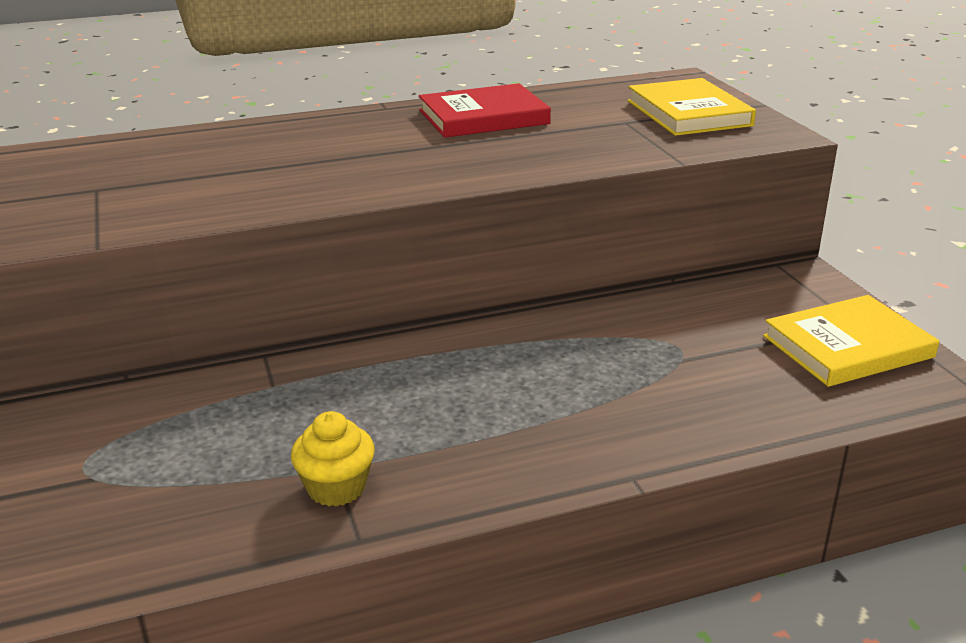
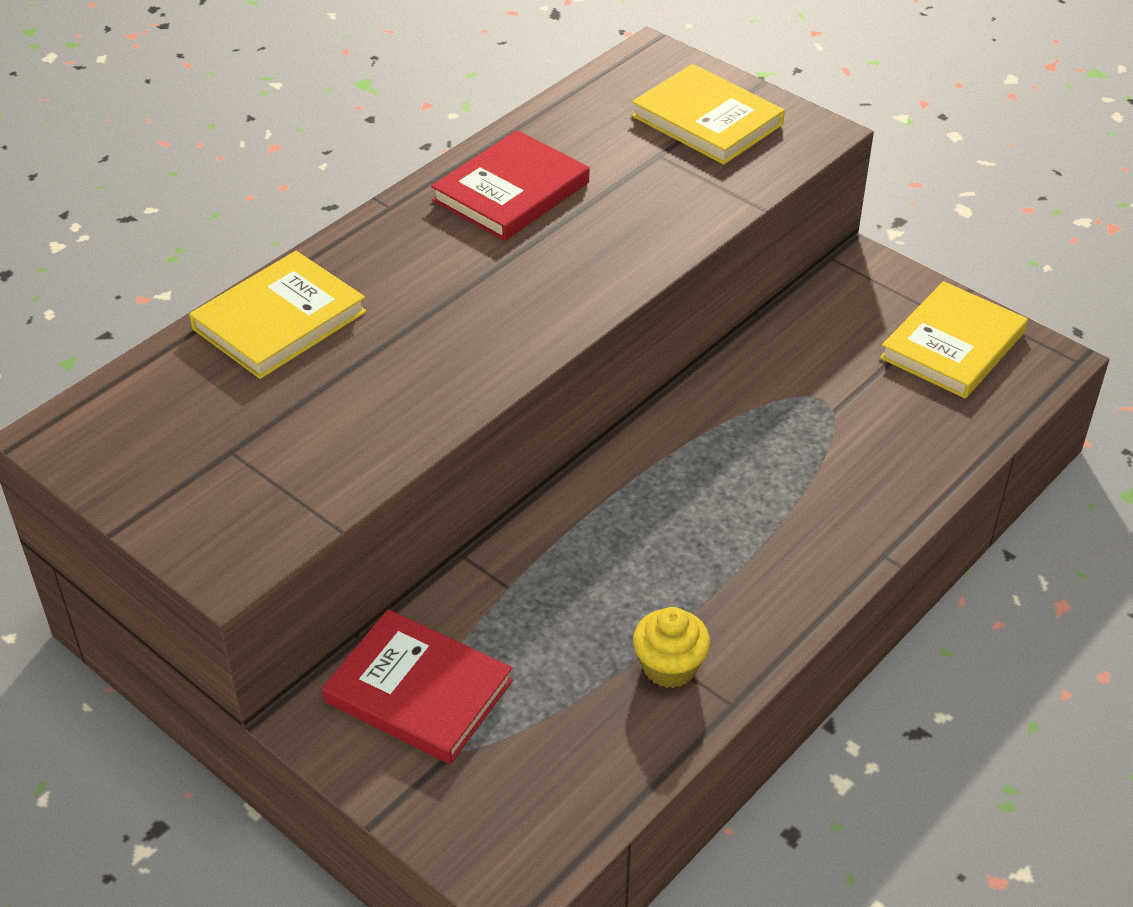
camera: 30 degrees left, 15 degrees up
(120, 428) = (418, 691): none -> red book
(230, 140) = (279, 320): none -> yellow book

